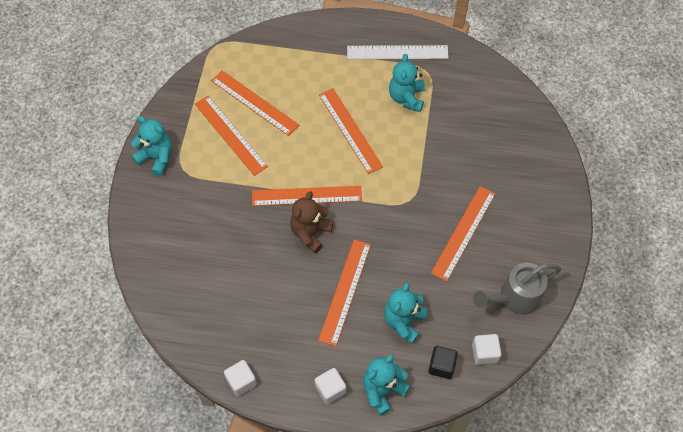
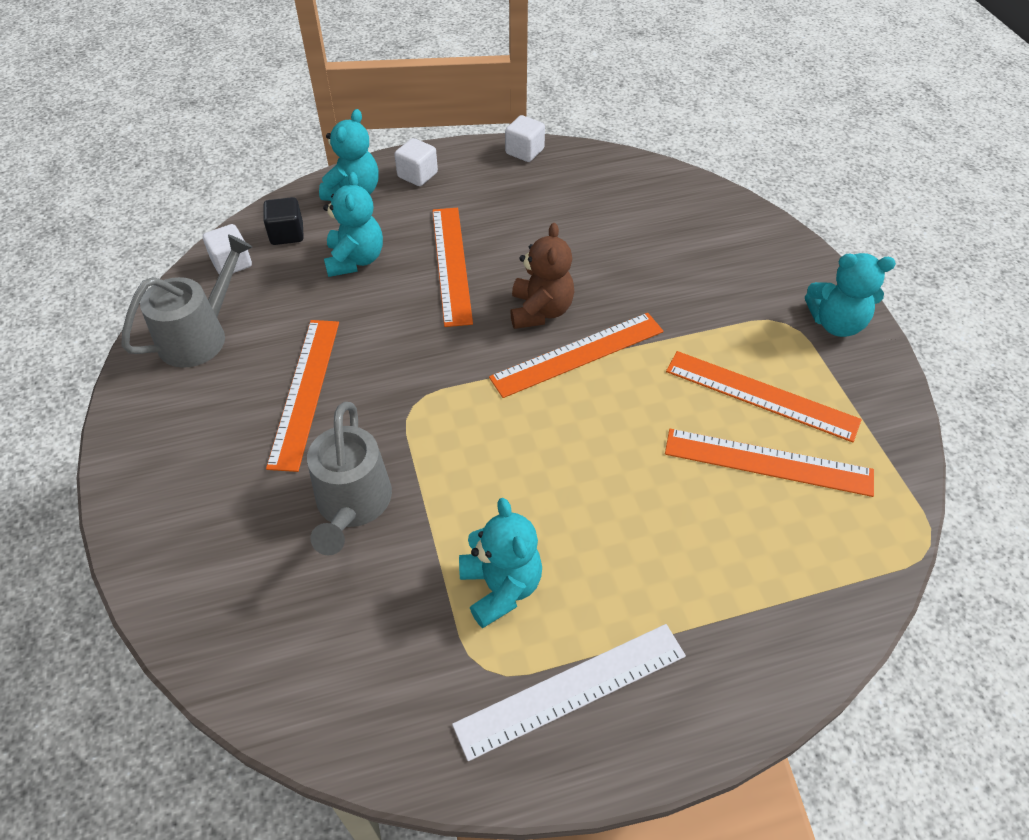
camera: 155 degrees right, 10 degrees down
(350, 130) = (572, 480): orange ruler -> none
(458, 159) = (352, 505): none -> grey watering can

